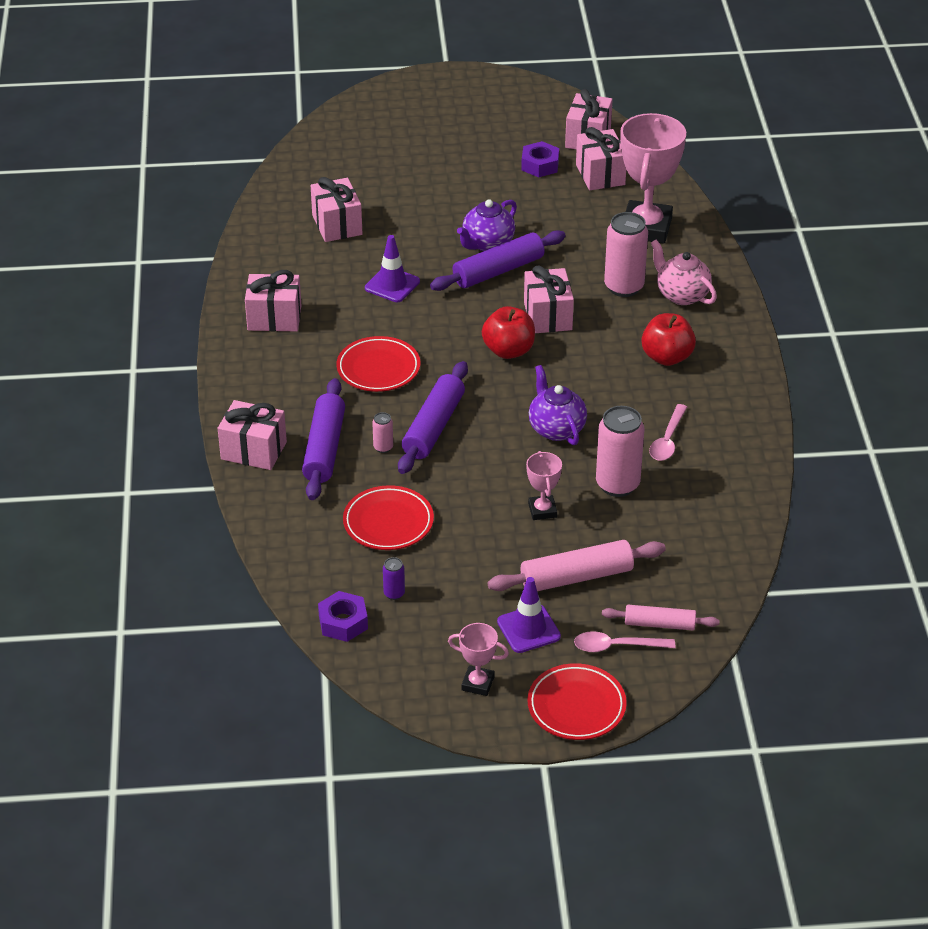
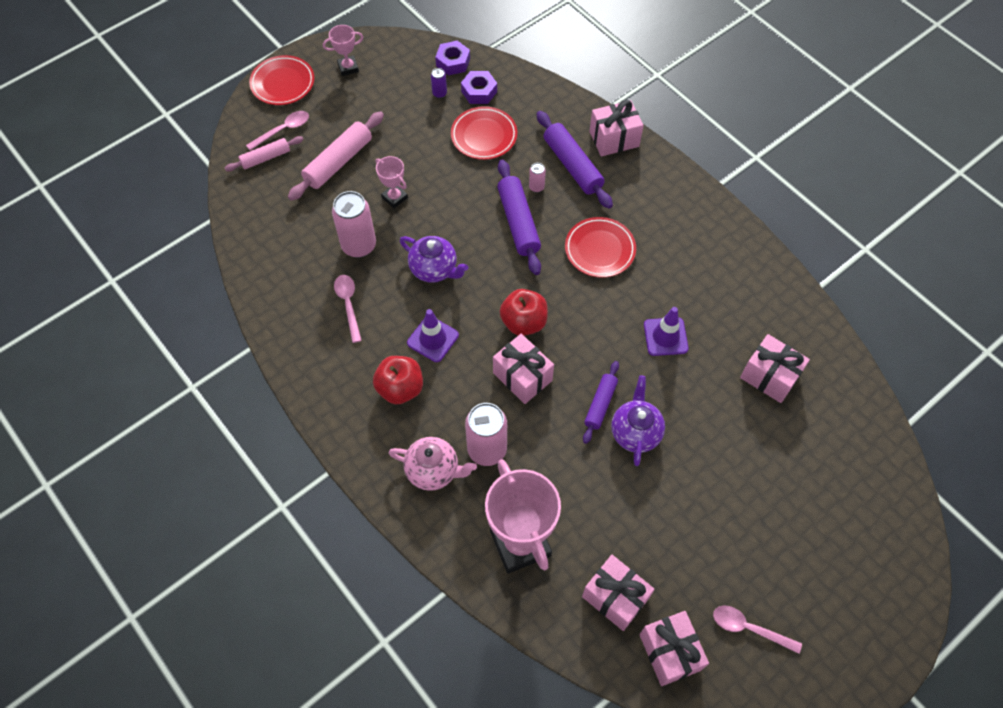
camera: 145 degrees right, 20 degrees up
(274, 318) = (714, 252): pink gift -> none
(498, 271) = (600, 404): purple rolling pin -> purple rolling pin, size x0.62
(519, 124) = (749, 628): none -> pink spoon
(528, 629) = (343, 113): purple traffic cone -> purple traffic cone (433, 339)
(540, 165) = (679, 574): purple nut -> purple nut (479, 91)

